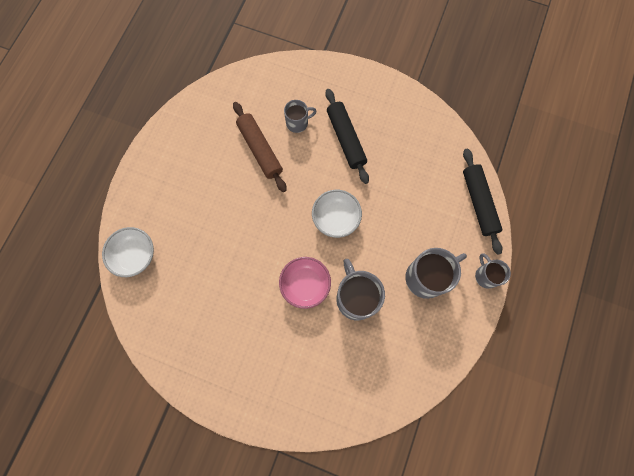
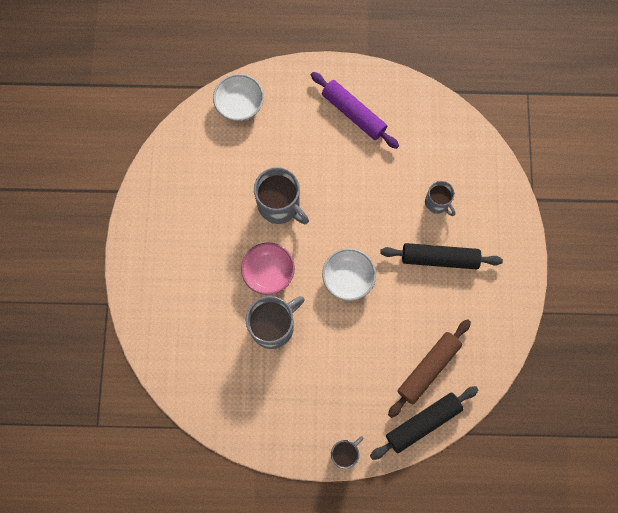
camera: 70 degrees right, 0 degrees up
(189, 160) = (353, 114): none -> purple rolling pin
(260, 149) = (392, 176): brown rolling pin -> brown rolling pin (428, 368)
(346, 139) = (439, 258): black rolling pin -> black rolling pin turned 45 degrees clockwise
(426, 277) = (320, 391): grey mug -> grey mug (280, 205)

